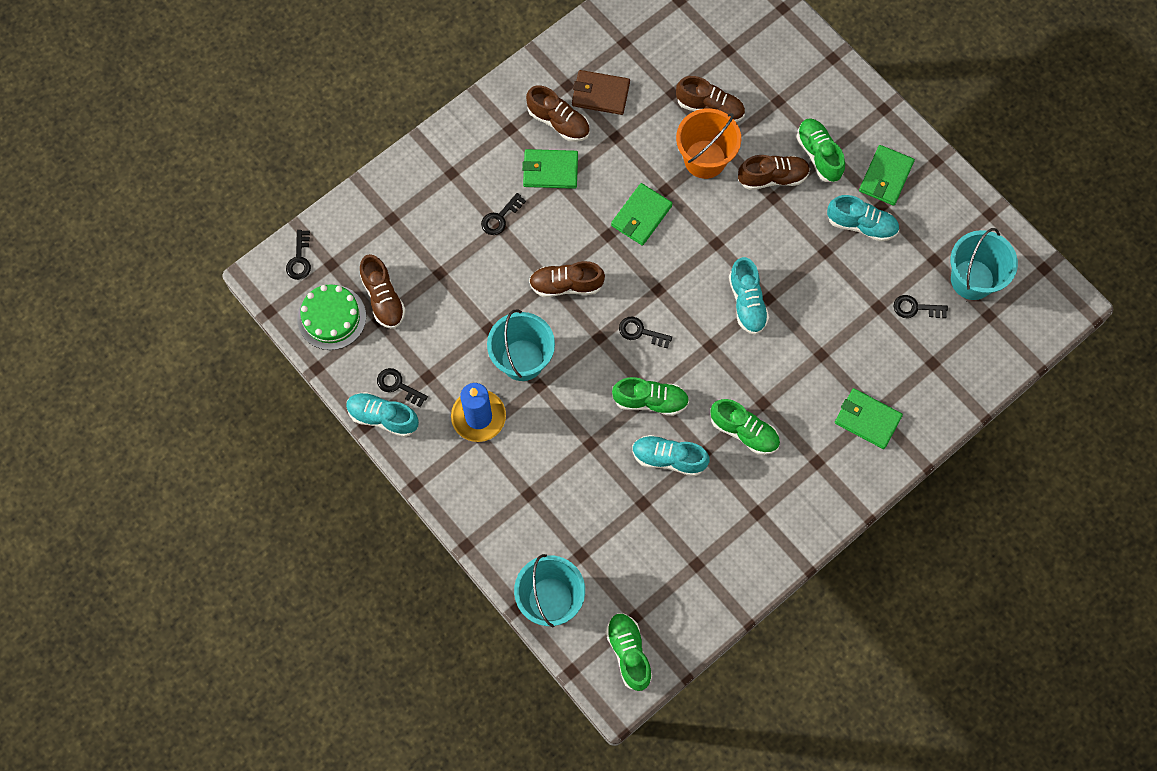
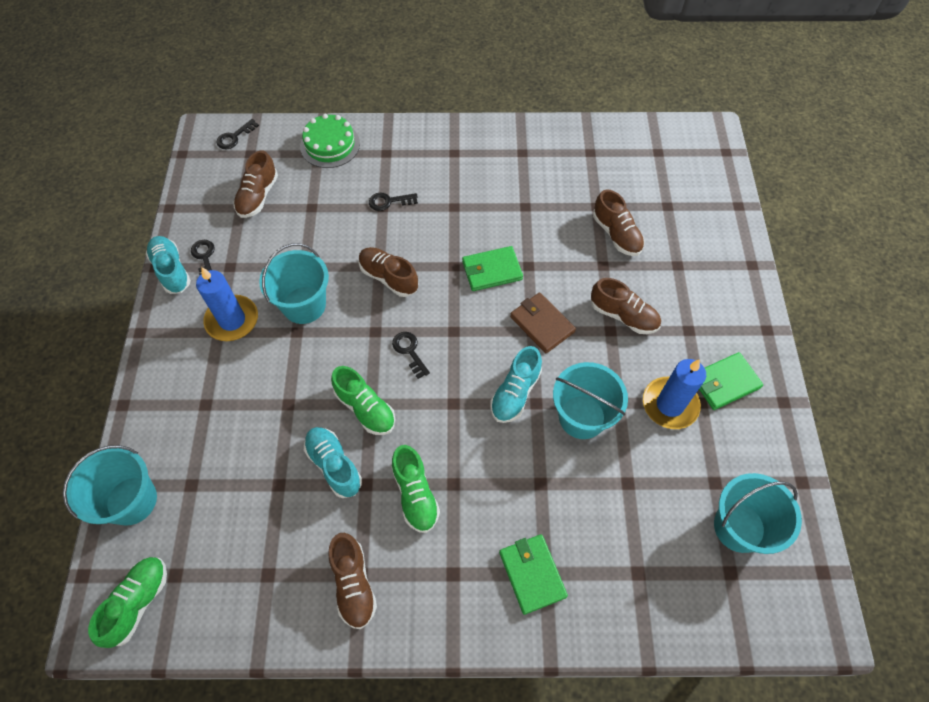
camera: 40 degrees right, 10 degrees down
(331, 317) = (213, 184): green cake -> green cake (330, 145)
(550, 170) = (455, 196): green wallet -> none
(558, 122) = (492, 170): brown shoe -> brown shoe (353, 584)
(600, 94) = (540, 173): brown wallet -> brown wallet (542, 324)
(705, 159) = (579, 266): orange bucket -> none
(809, 283) = (582, 417): none -> turquoise bucket
(819, 155) = (678, 326): green shoe -> none
(861, 225) = (670, 404): turquoise shoe -> blue candle
(915, 308) = (662, 510): black key -> none

